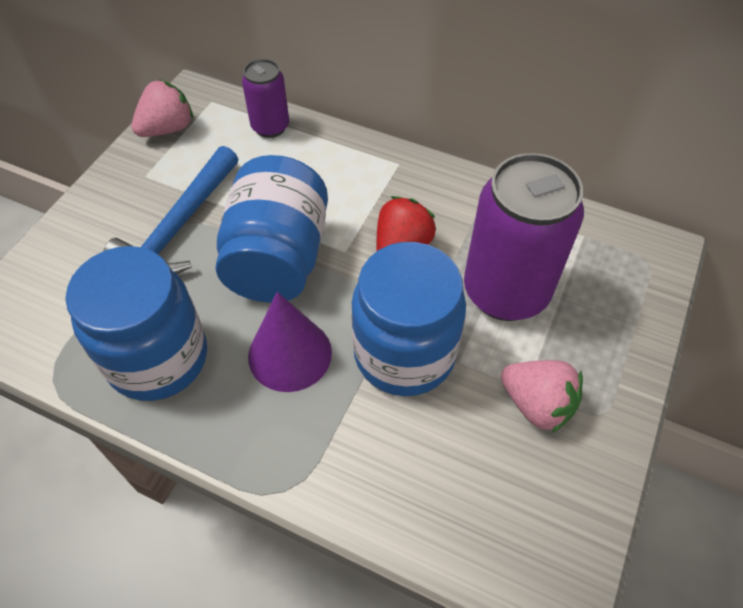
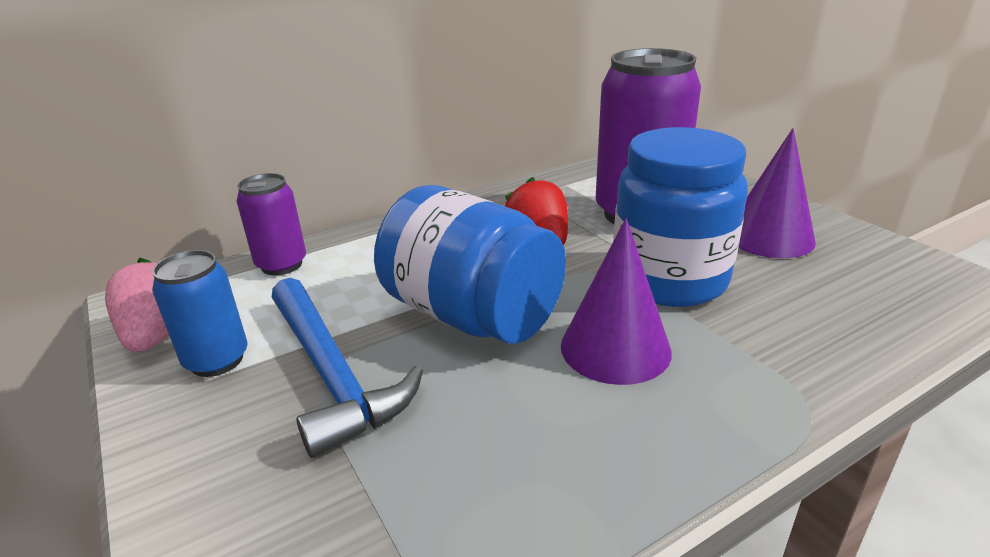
camera: 55 degrees left, 25 degrees down
(158, 358) = (532, 463): blue jar -> none
(161, 169) = (217, 360): none -> blue can
(537, 404) = (769, 237): pink strawberry -> purple cone

